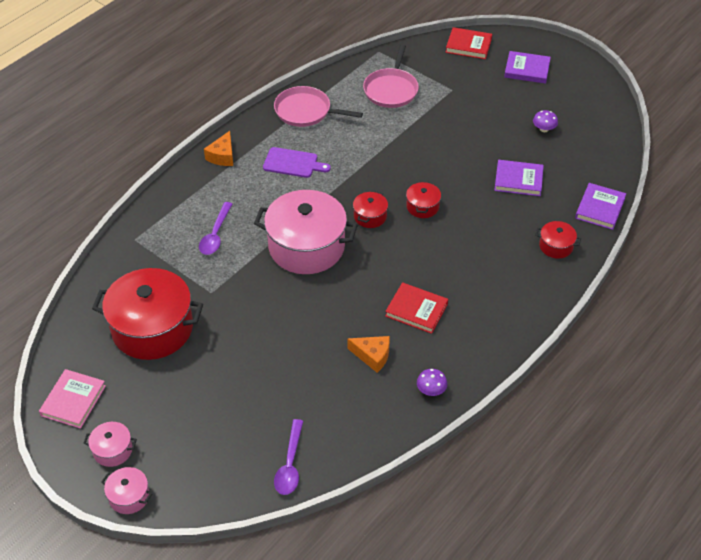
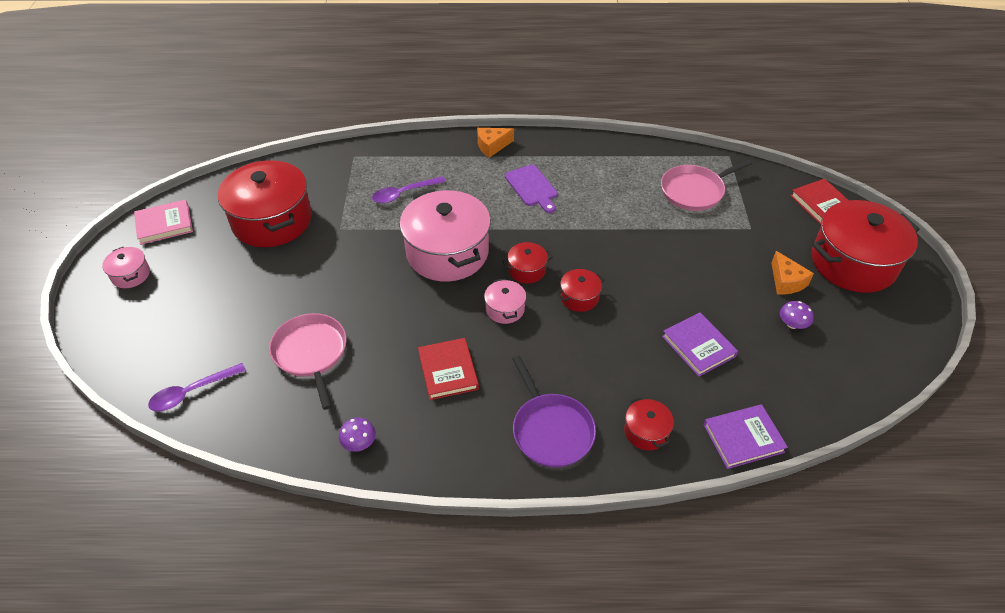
camera: 50 degrees right, 0 degrees up
(129, 496) = (90, 312): pink pot -> pink pot (505, 309)
(306, 111) = (599, 158): pink pan -> pink pan (311, 353)
(372, 356) = (363, 373): orange cheese -> orange cheese (786, 281)
(513, 288) = (551, 430): none -> purple pan
(527, 70) = (853, 263): purple book -> red pot

